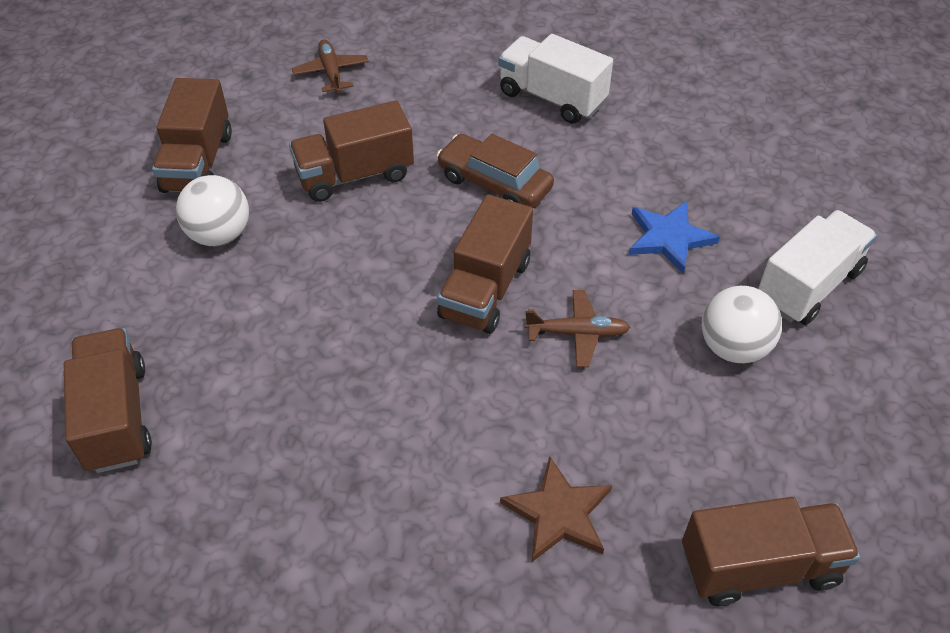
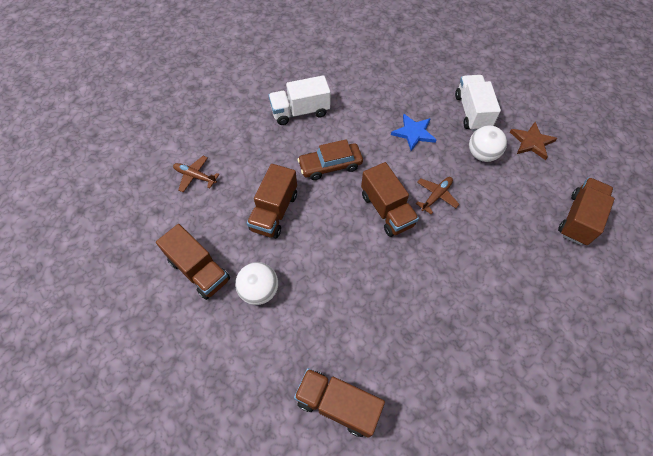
camera: 50 degrees left, 10 degrees up
(558, 513) = (515, 263): brown star -> brown star (531, 142)

